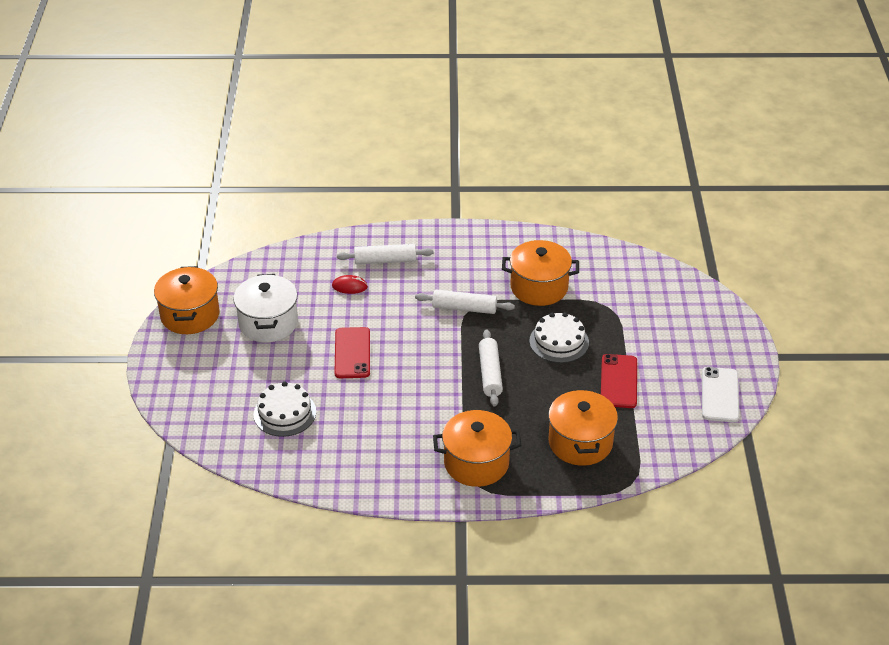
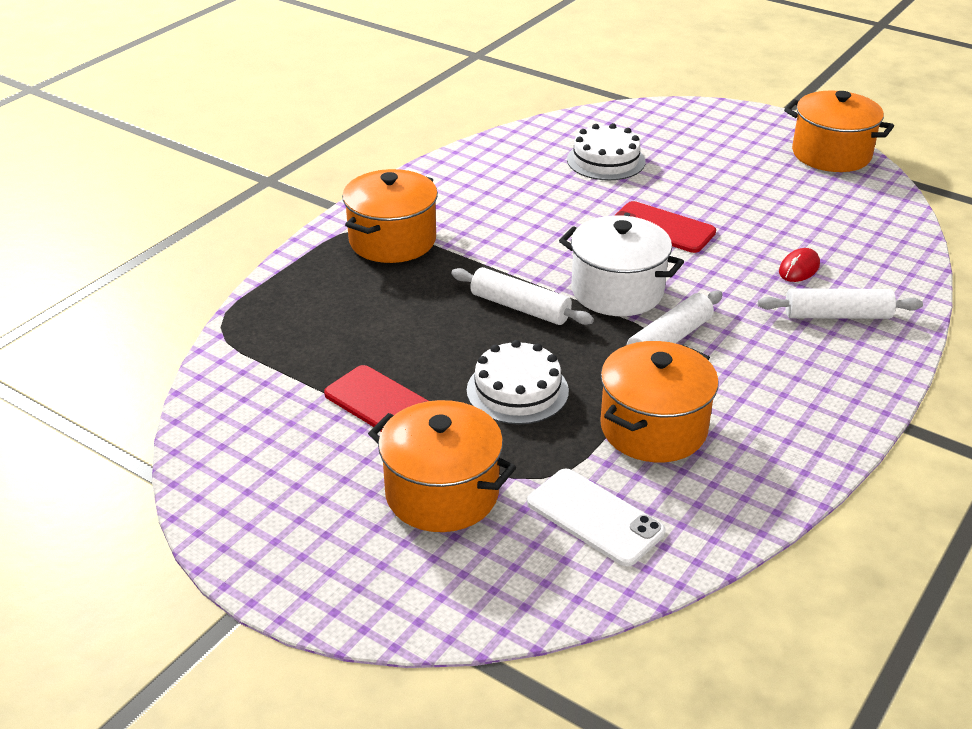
camera: 125 degrees right, 5 degrees down
(268, 323) = (772, 194): white pot -> white pot (617, 291)
(385, 260) = (837, 315): white rolling pin -> white rolling pin turned 60 degrees clockwise
(580, 442) = (327, 322): orange pot -> orange pot (442, 493)
(720, 395) = (243, 488): white phone -> white phone (595, 517)

